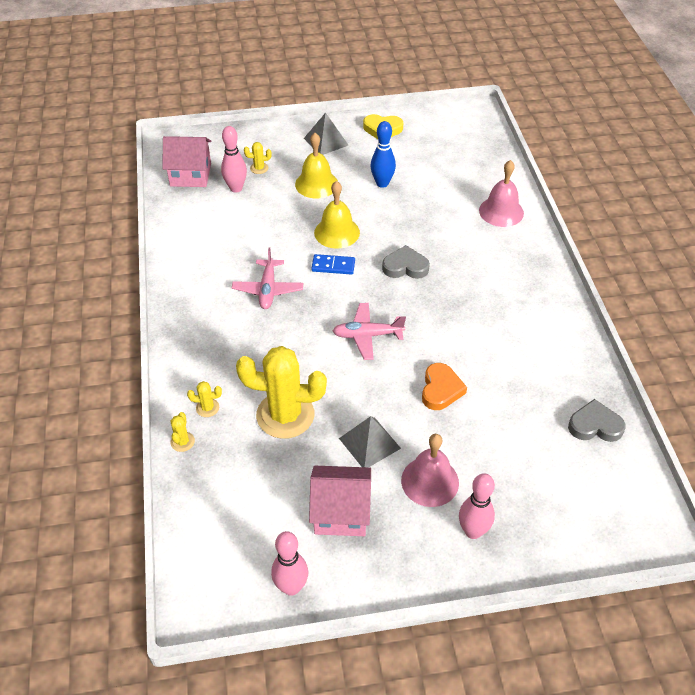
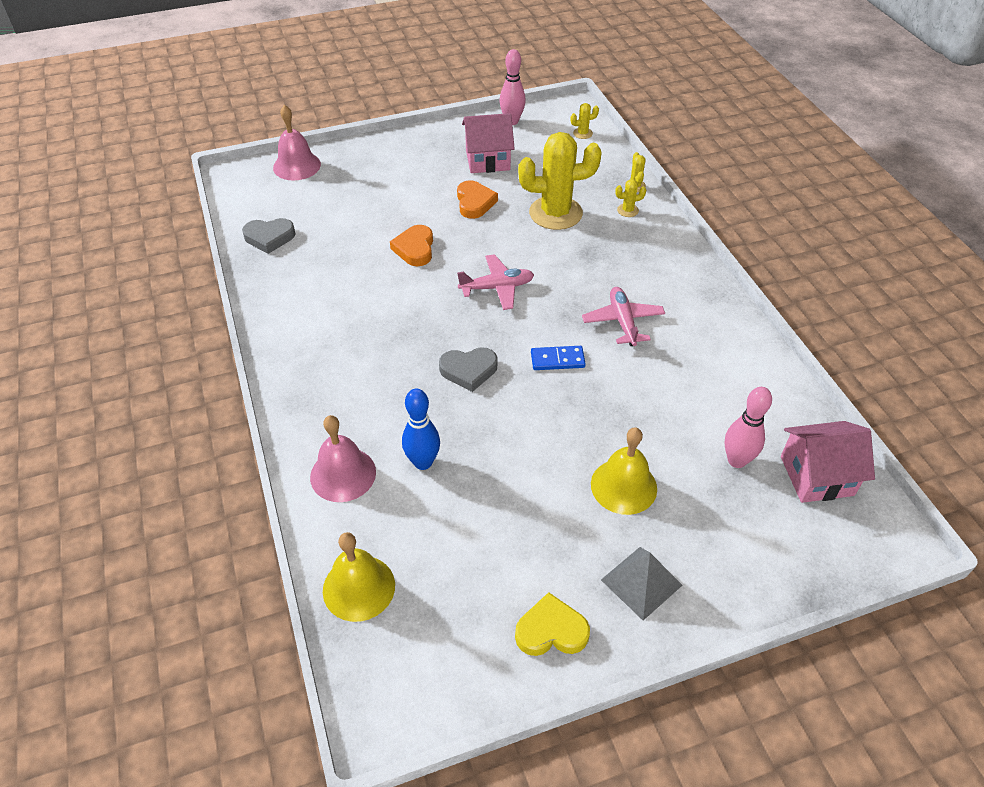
camera: 170 degrees right, 0 degrees up
(259, 168) = (723, 504): yellow cactus -> yellow cactus (582, 133)
(337, 232) = (567, 407): yellow bell -> yellow bell (359, 587)
(369, 443) = (474, 202): grey pyramid -> orange heart
(382, 183) = (525, 502): blue bowling pin -> blue bowling pin (423, 462)
(430, 481) = (419, 184): pink bell -> pink bell (297, 166)
(473, 531) = (383, 161): pink bowling pin -> none

